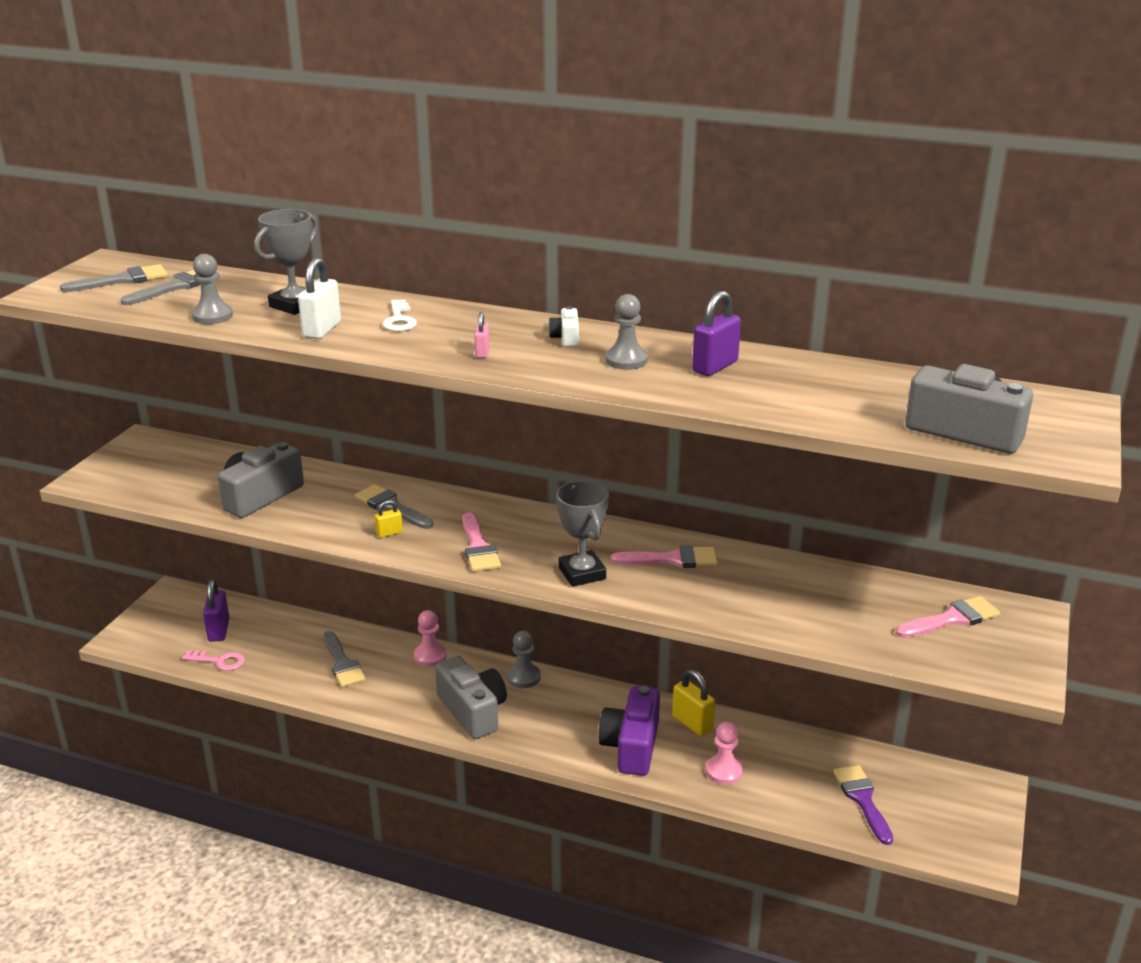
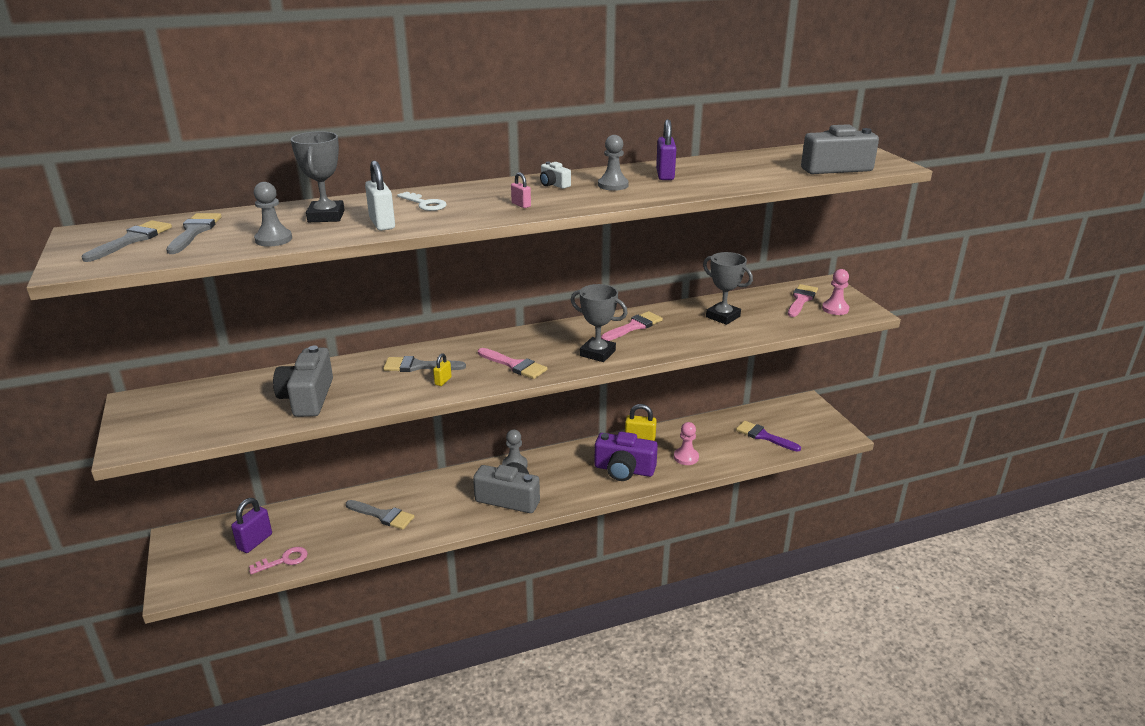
camera: 40 degrees left, 0 degrees up
(219, 630) = (255, 542): purple padlock -> purple padlock turned 75 degrees clockwise
(430, 656) = (439, 482): pink pawn -> pink pawn (835, 309)
(631, 746) = (624, 470): purple camera -> purple camera turned 45 degrees counterclockwise
(802, 595) = (723, 317): none -> grey trophy

